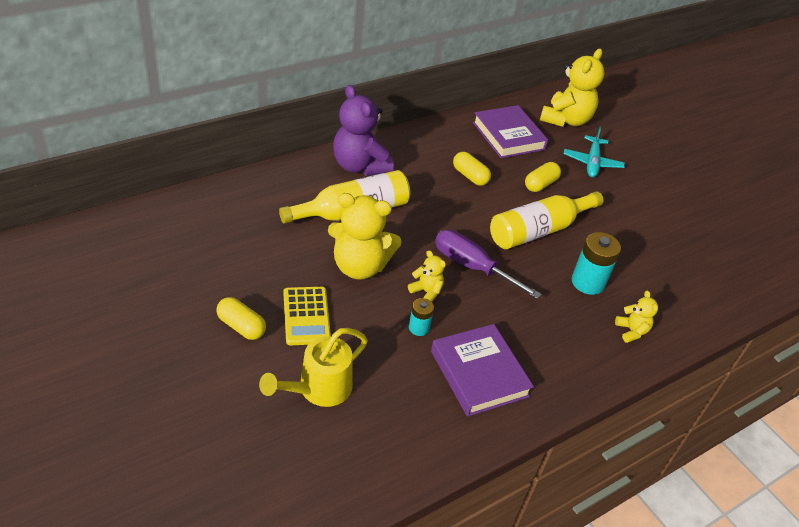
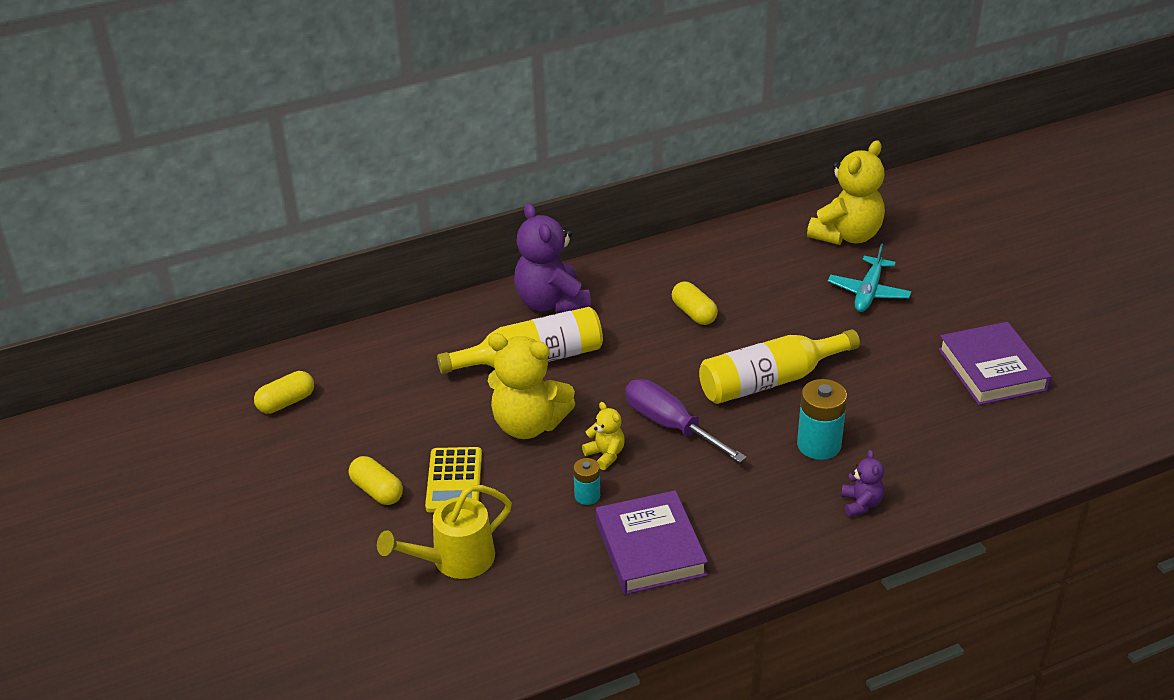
camera: 15 degrees right, 5 degrees down
(508, 136) = (759, 259): purple book -> purple book (992, 369)
(540, 184) = (787, 322): yellow capsule -> yellow capsule (286, 402)
(631, 331) = (861, 504): yellow teddy bear -> purple teddy bear

